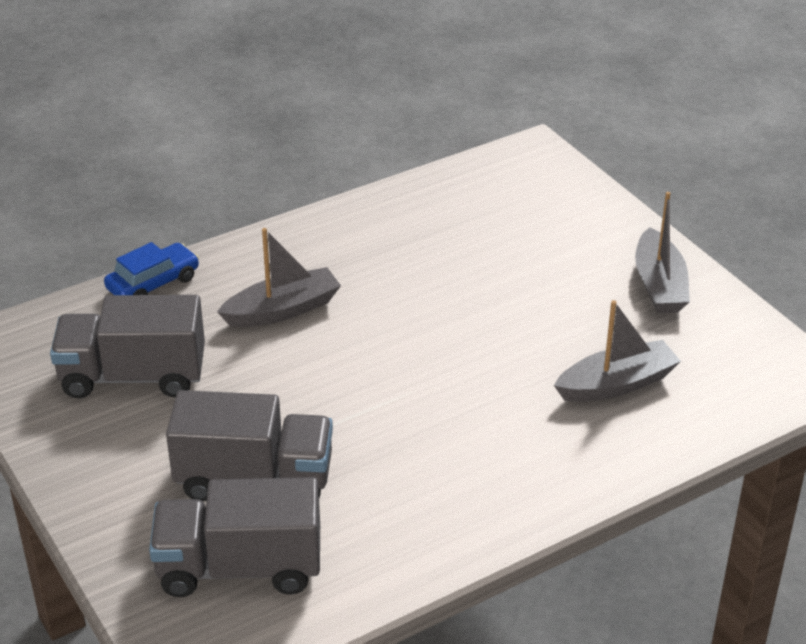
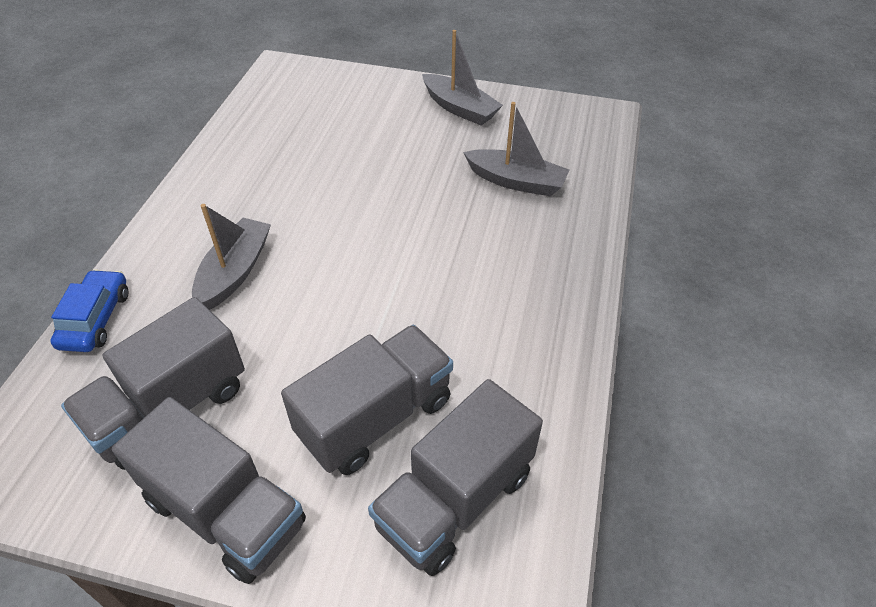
camera: 45 degrees left, 10 degrees up
(95, 463) = (225, 511): none -> grey truck
(617, 384) = (516, 181): grey boat -> grey boat turned 90 degrees clockwise

